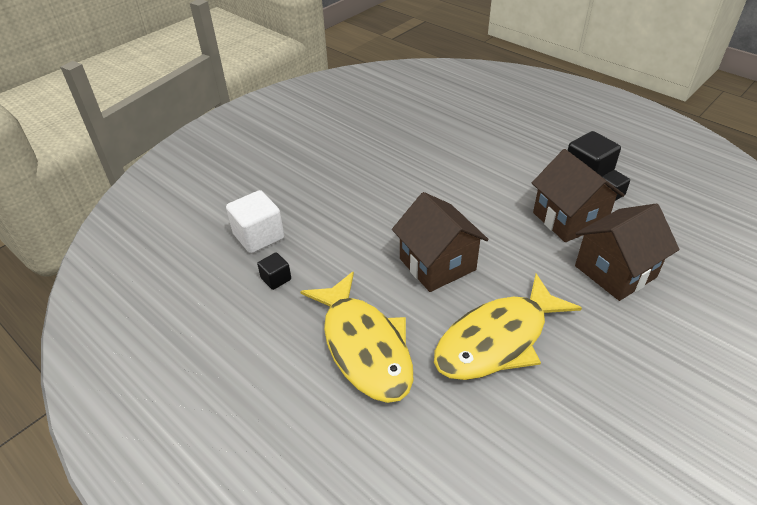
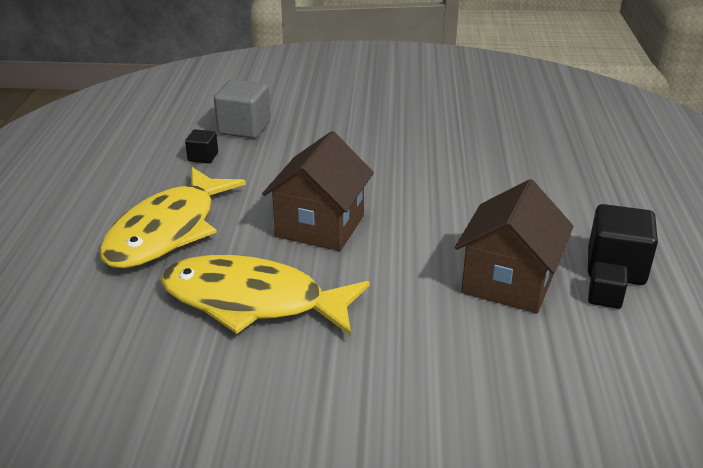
camera: 50 degrees right, 10 degrees down
(258, 236) = (244, 128): white cube -> grey cube
(615, 271) = (459, 347): brown house -> none

